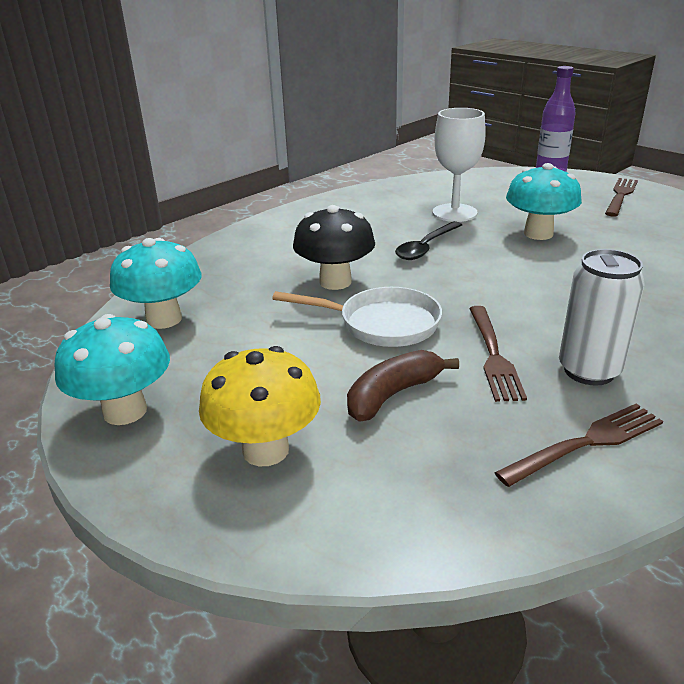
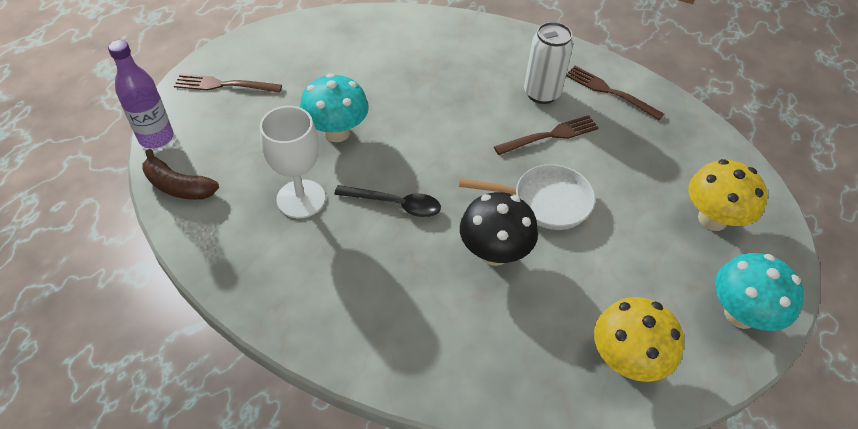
camera: 115 degrees left, 20 degrees up
(164, 319) = (626, 360): turquoise mushroom -> yellow mushroom
(382, 324) = (545, 202): white pan -> white pan turned 105 degrees clockwise
(392, 395) = (623, 175): brown banana -> brown banana (178, 186)

